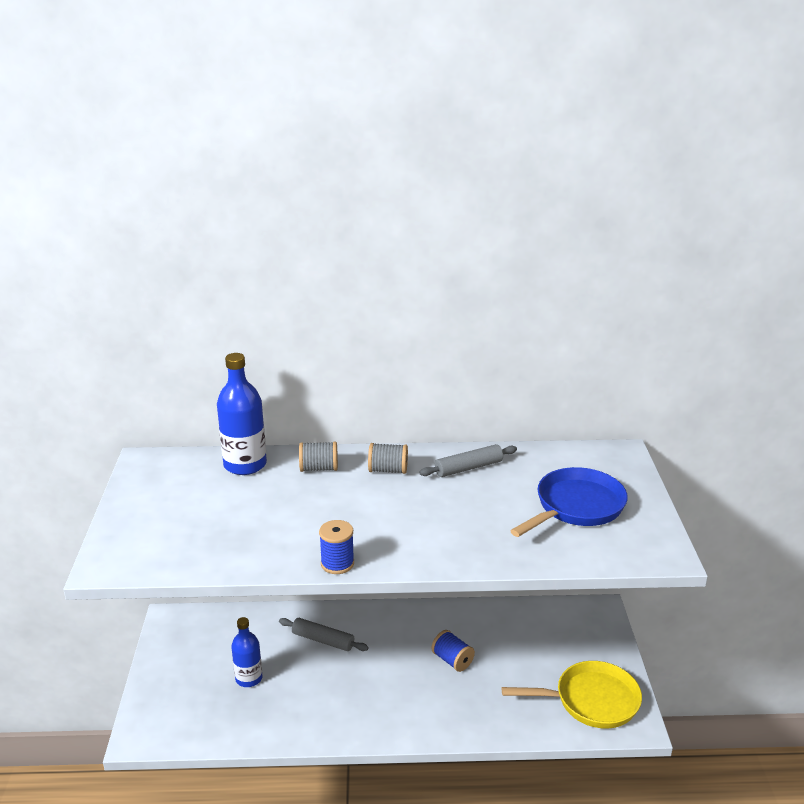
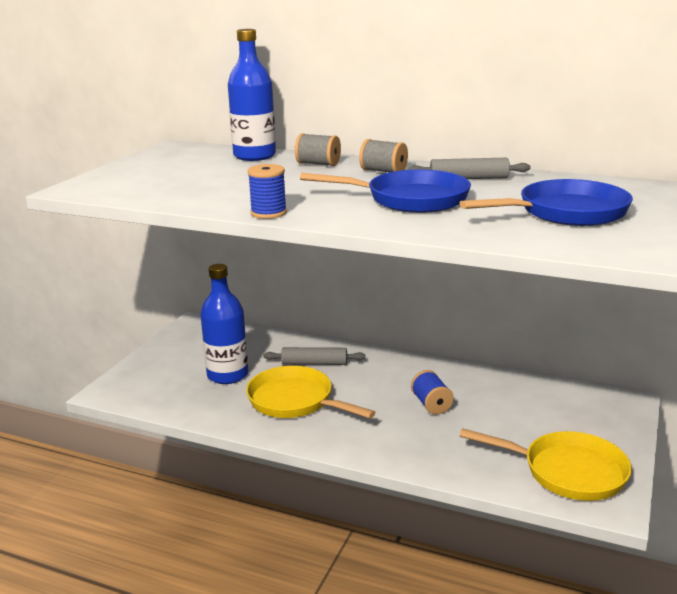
camera: 25 degrees right, 5 degrees down
(249, 678) = (227, 375): blue bottle -> blue bottle, size x1.54
(323, 640) = (314, 363): grey rolling pin -> grey rolling pin turned 45 degrees counterclockwise
(332, 692) = (295, 401): none -> yellow pan
(443, 513) = (410, 199): none -> blue pan

